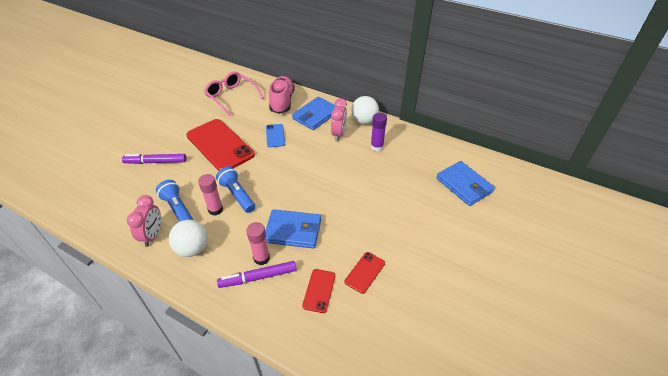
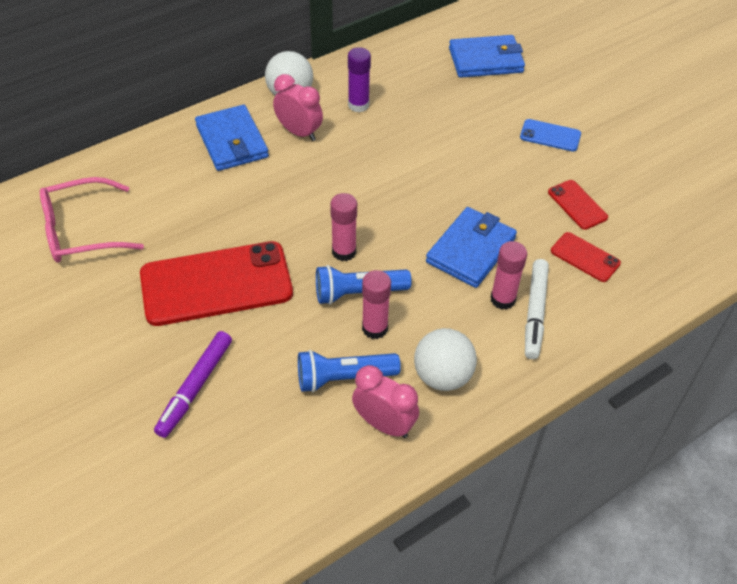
camera: 65 degrees left, 5 degrees up
(258, 277) = (535, 313): purple marker -> white marker
(263, 179) = (344, 252): none -> pink glue stick
(275, 135) = (246, 205): blue phone -> blue phone (550, 135)
(282, 102) = (159, 169): pink shoe -> none

